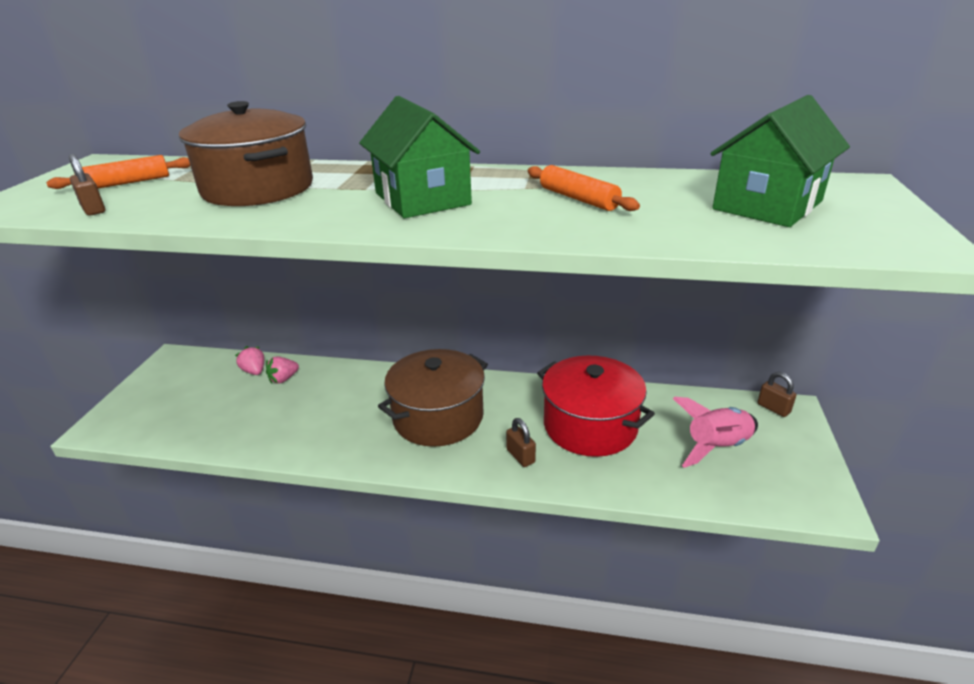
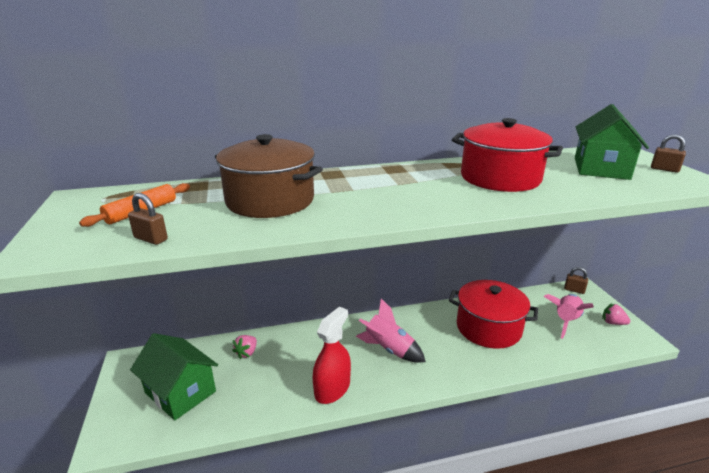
camera: 25 degrees left, 5 degrees down
(254, 371) = (215, 353): pink strawberry -> pink strawberry (612, 323)
(337, 442) = (332, 389): none -> red spray bottle
(422, 198) = (405, 191): green house -> green house (180, 392)
(438, 417) = (389, 349): brown pot -> pink rocket
(520, 456) = (465, 360): brown padlock -> brown padlock (664, 169)
(578, 199) = (500, 178): orange rolling pin -> red pot

